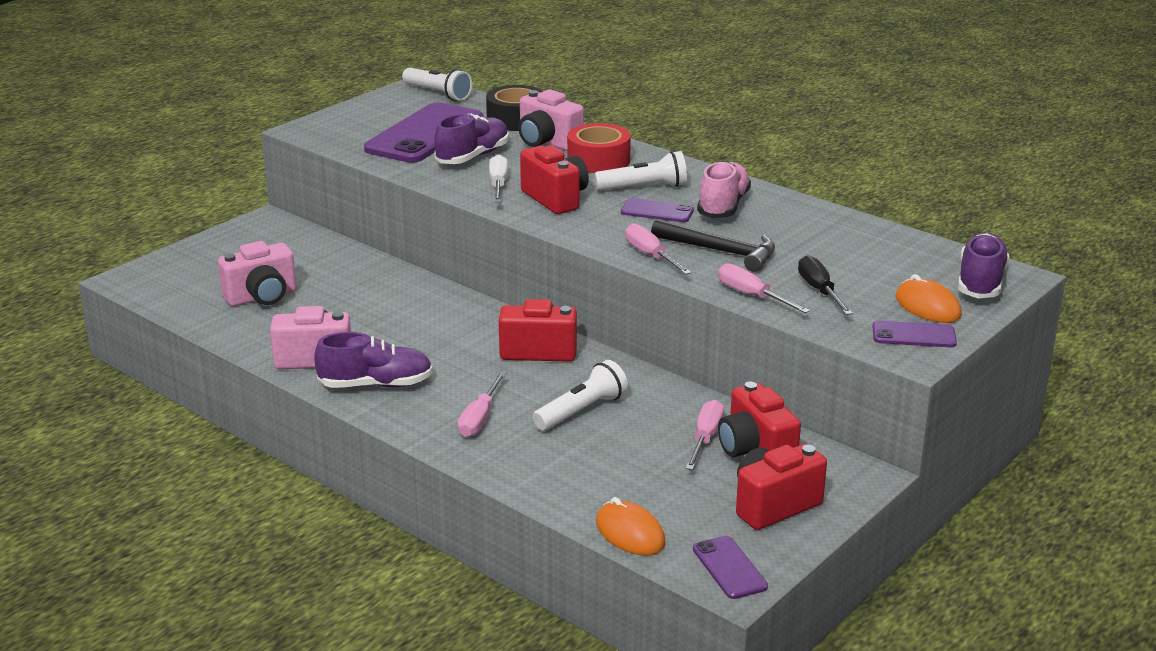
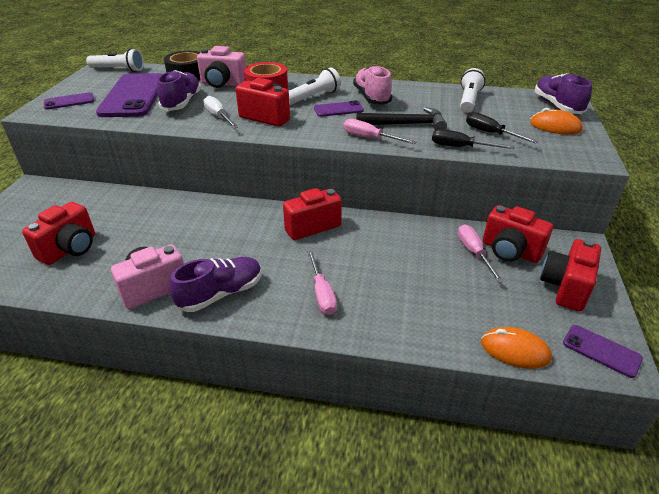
camera: 30 degrees left, 10 degrees up
(262, 297) = (70, 249): pink camera -> red camera
(581, 411) = (381, 261): white flashlight -> white flashlight (468, 100)
(752, 296) = (460, 147): pink screwdriver -> black screwdriver
(913, 335) = (575, 146): purple phone -> purple phone (69, 101)

